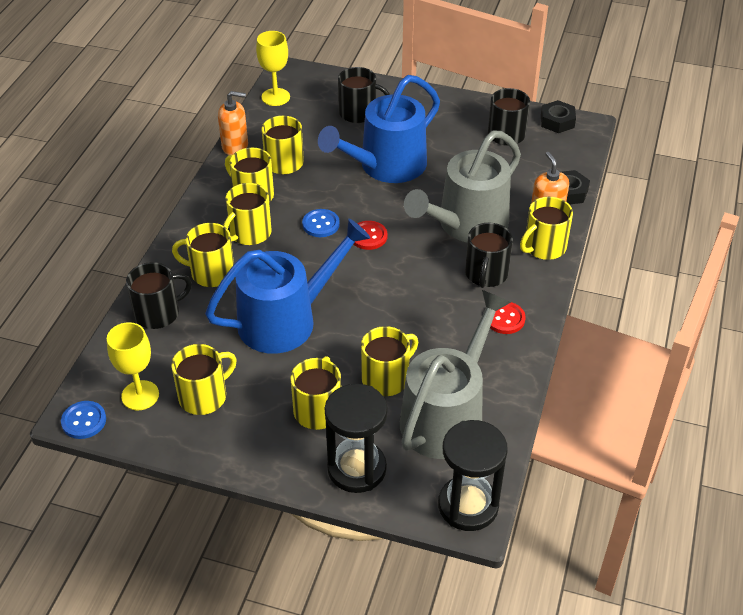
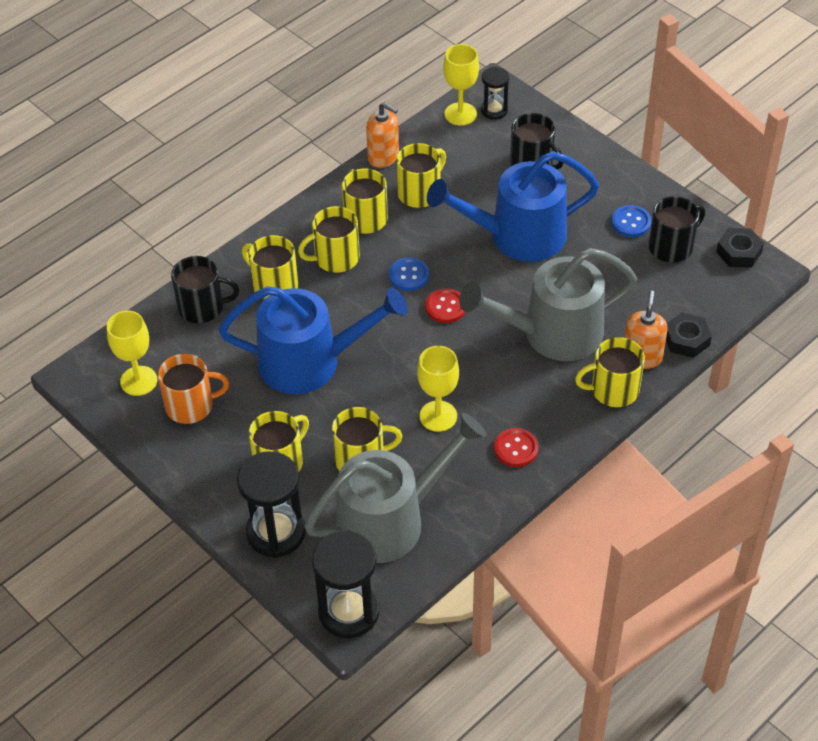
camera: 30 degrees right, 5 degrees up
(84, 421) = (79, 384): blue button -> blue button (631, 222)
(204, 396) = (191, 405): yellow mug -> orange mug
(300, 86) = (494, 110): none -> black hourglass
(424, 319) = (438, 416): none -> yellow goblet
(486, 274) = (532, 394): black mug -> none

